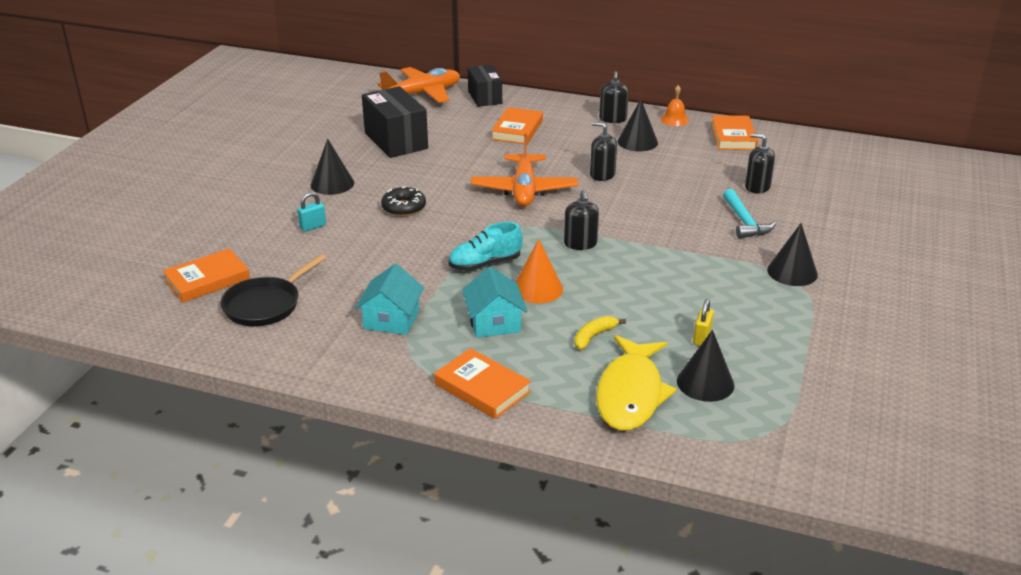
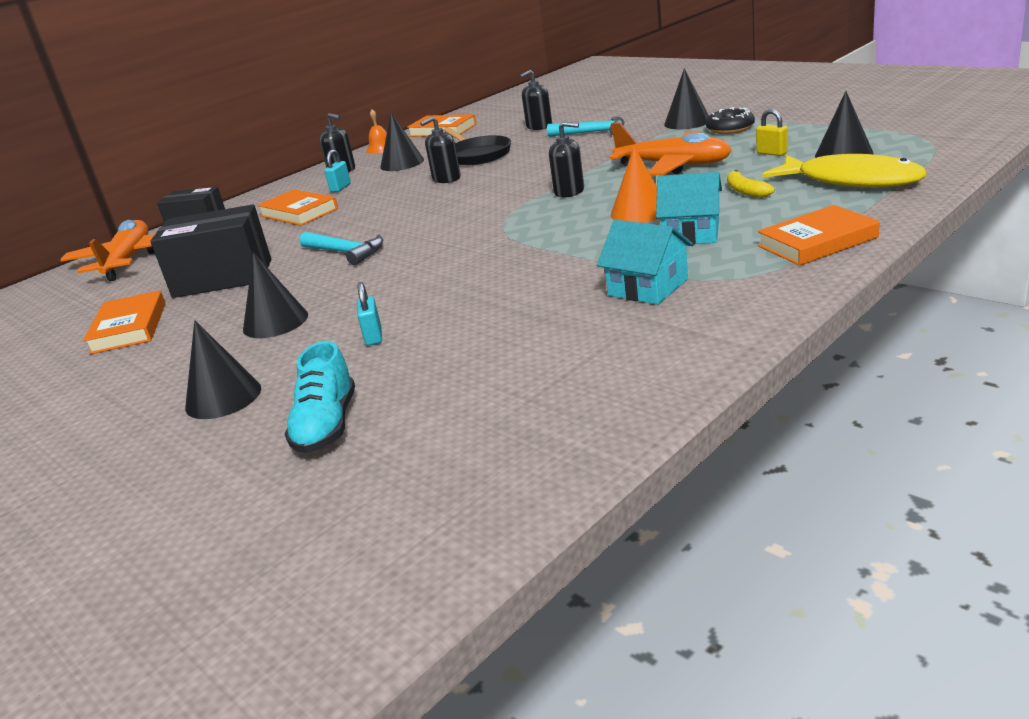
camera: 60 degrees left, 5 degrees down
(207, 280) = (437, 425): orange book -> orange book (129, 328)
(238, 199) = (223, 397): none -> black cone
(265, 305) = (549, 374): black pan -> black pan (477, 155)
(404, 208) = (395, 276): black donut -> black donut (730, 129)
(443, 175) = (345, 252): none -> turquoise hammer
(485, 264) = (568, 235): turquoise shoe -> turquoise shoe (327, 426)
(524, 190) = (433, 213): orange plane -> orange plane (673, 165)
(573, 131) = (340, 188): none -> turquoise padlock

